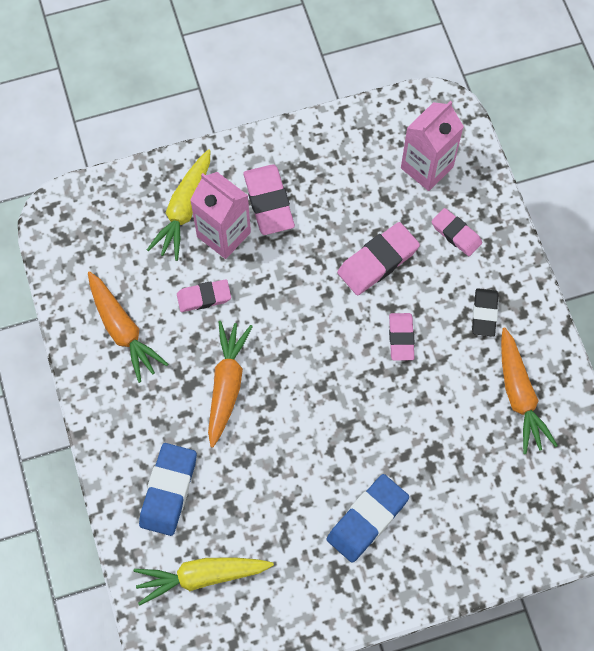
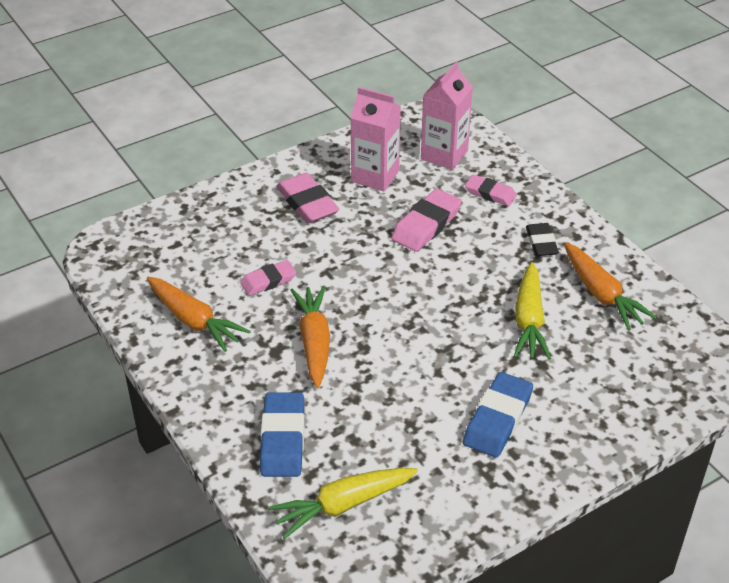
camera: 15 degrees left, 25 degrees down
(184, 210) = (227, 222): yellow carrot -> yellow carrot (529, 320)
(223, 234) = (272, 232): pink carton -> pink carton (375, 176)
(401, 338) = (471, 274): pink eraser -> none

